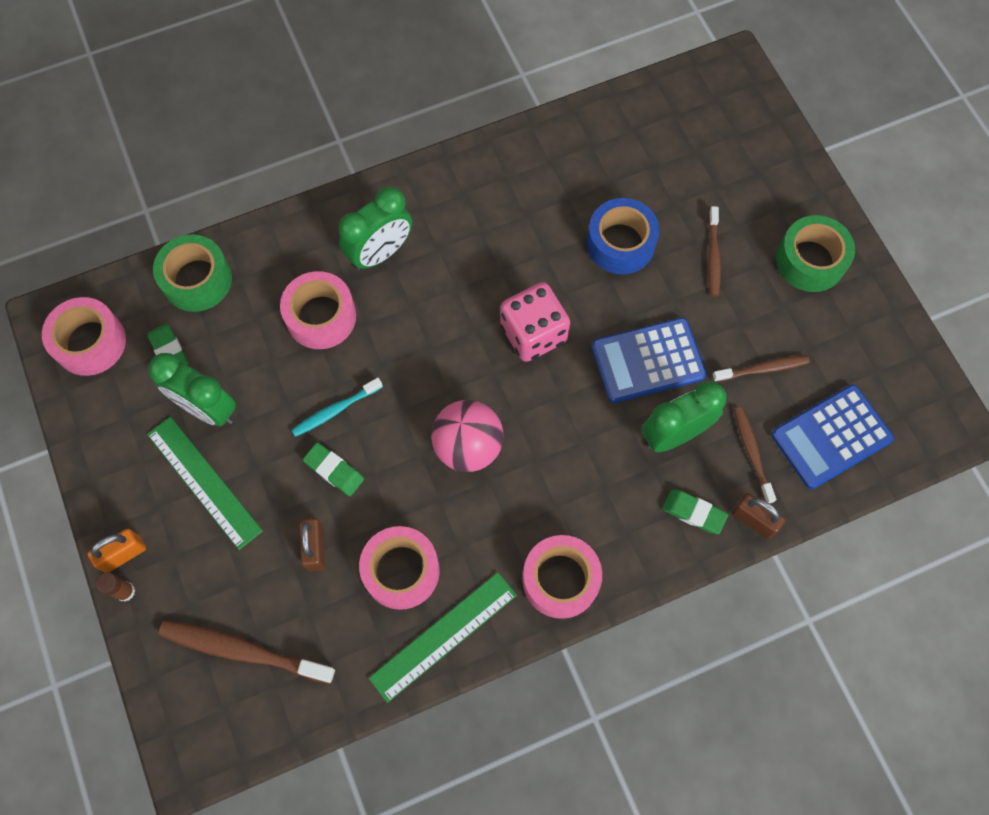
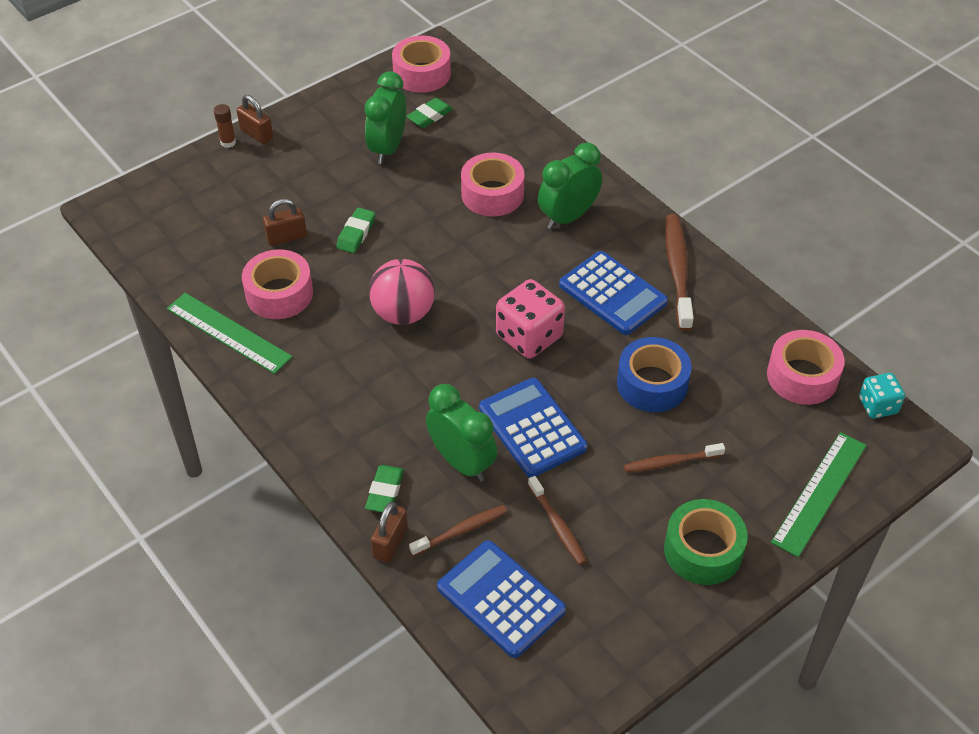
camera: 75 degrees right, 20 degrees down
(123, 554) = (256, 134): orange padlock -> brown padlock
(197, 280) = (497, 116): green tape -> none
(204, 482) = (325, 162): green ruler -> green ruler (819, 493)
(243, 651) = (194, 216): brown toothbrush -> brown toothbrush (677, 271)
(335, 410) = (410, 222): turquoise toothbrush -> none
(380, 253) = (568, 217): green clock -> green clock turned 105 degrees clockwise
(499, 243) = (612, 294): none -> blue calculator
(560, 579) = (295, 402): pink tape -> pink tape (802, 376)
(689, 77) = (877, 406): none -> turquoise dice

